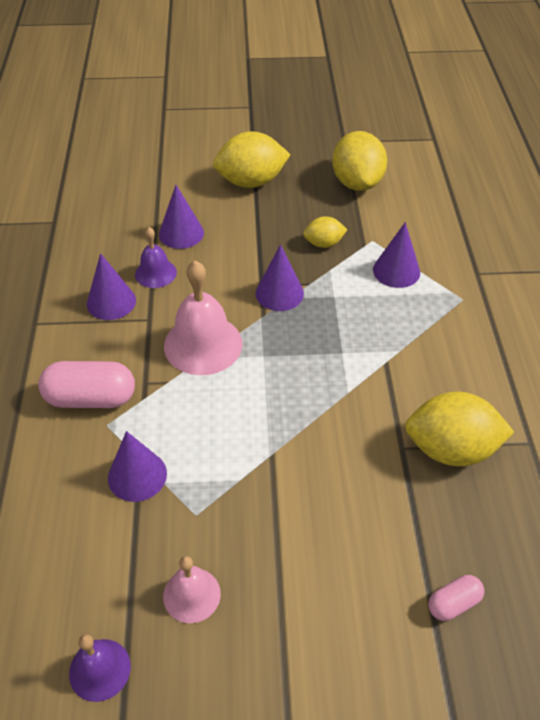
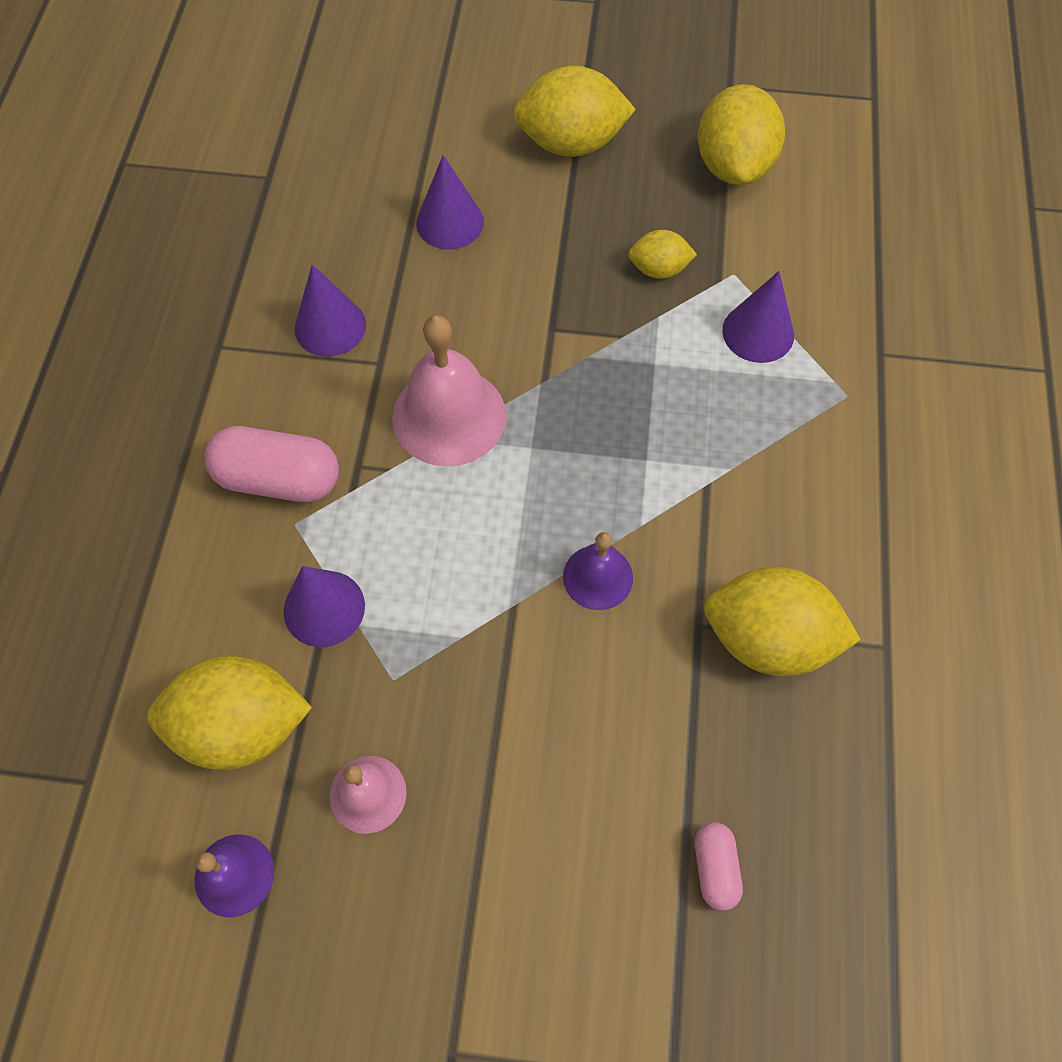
camera: 10 degrees right, 15 degrees up
(89, 563) = (242, 726): none -> yellow lemon
(155, 273) = (401, 286): purple bell -> purple bell (598, 577)
(279, 293) = (575, 346): purple cone -> none
(453, 603) = (714, 868): pink capsule -> pink capsule turned 75 degrees counterclockwise

